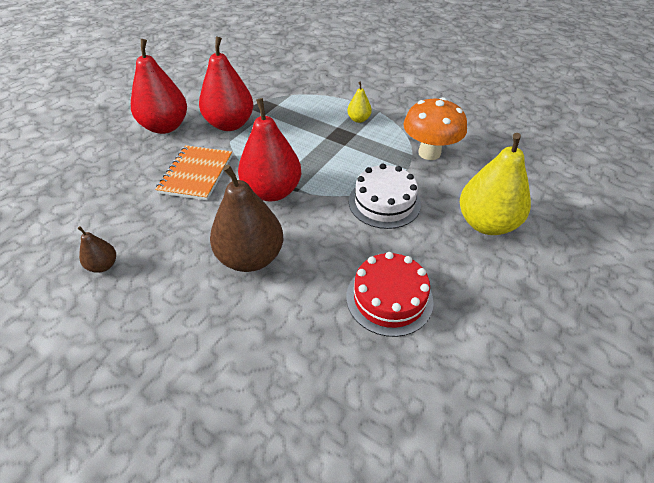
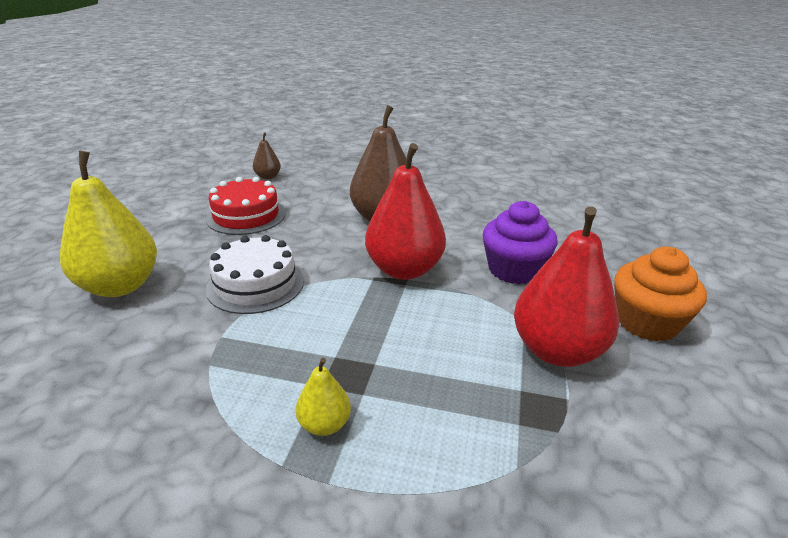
camera: 160 degrees right, 15 degrees down
(103, 265) = (501, 196): brown pear -> brown pear (268, 177)
(165, 127) = (646, 322): red pear -> orange cupcake
(196, 174) = (514, 270): orange notebook -> purple cupcake
(429, 153) = (175, 374): orange mushroom -> none

